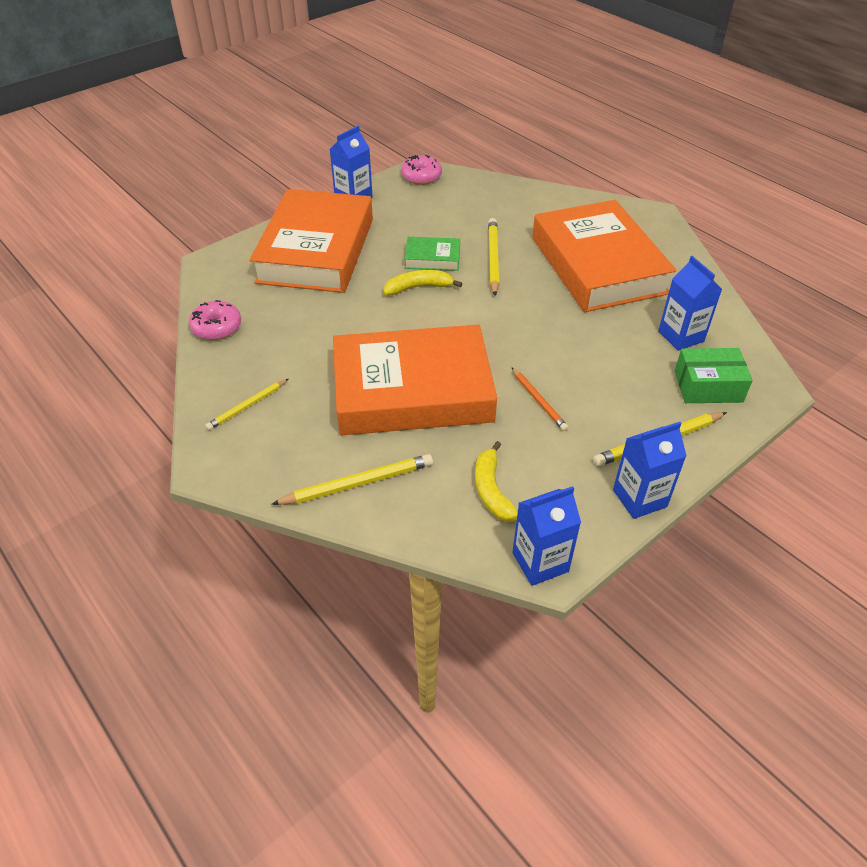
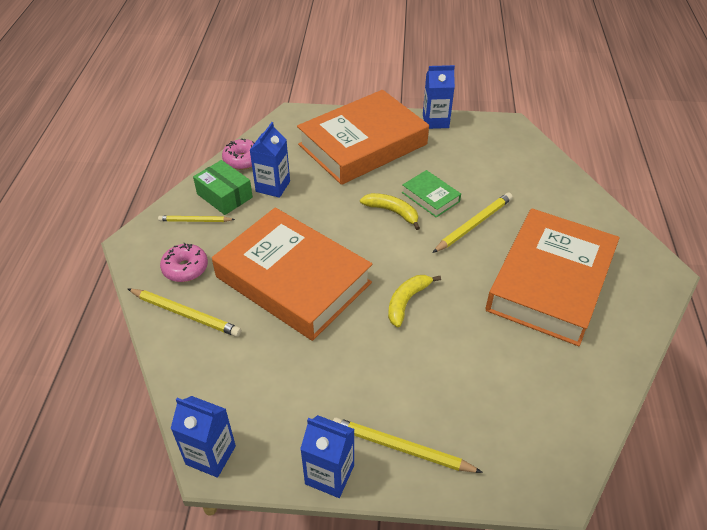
camera: 45 degrees right, 0 degrees up
(421, 177) = (506, 131): pink donut -> pink donut (185, 268)
(492, 490) = (248, 383): yellow banana -> yellow banana (407, 301)
(538, 401) = (360, 349): orange pencil -> none
(681, 336) = (538, 386): blue carton -> blue carton (273, 186)
(708, 386) = (502, 441): green box -> green box (224, 196)

